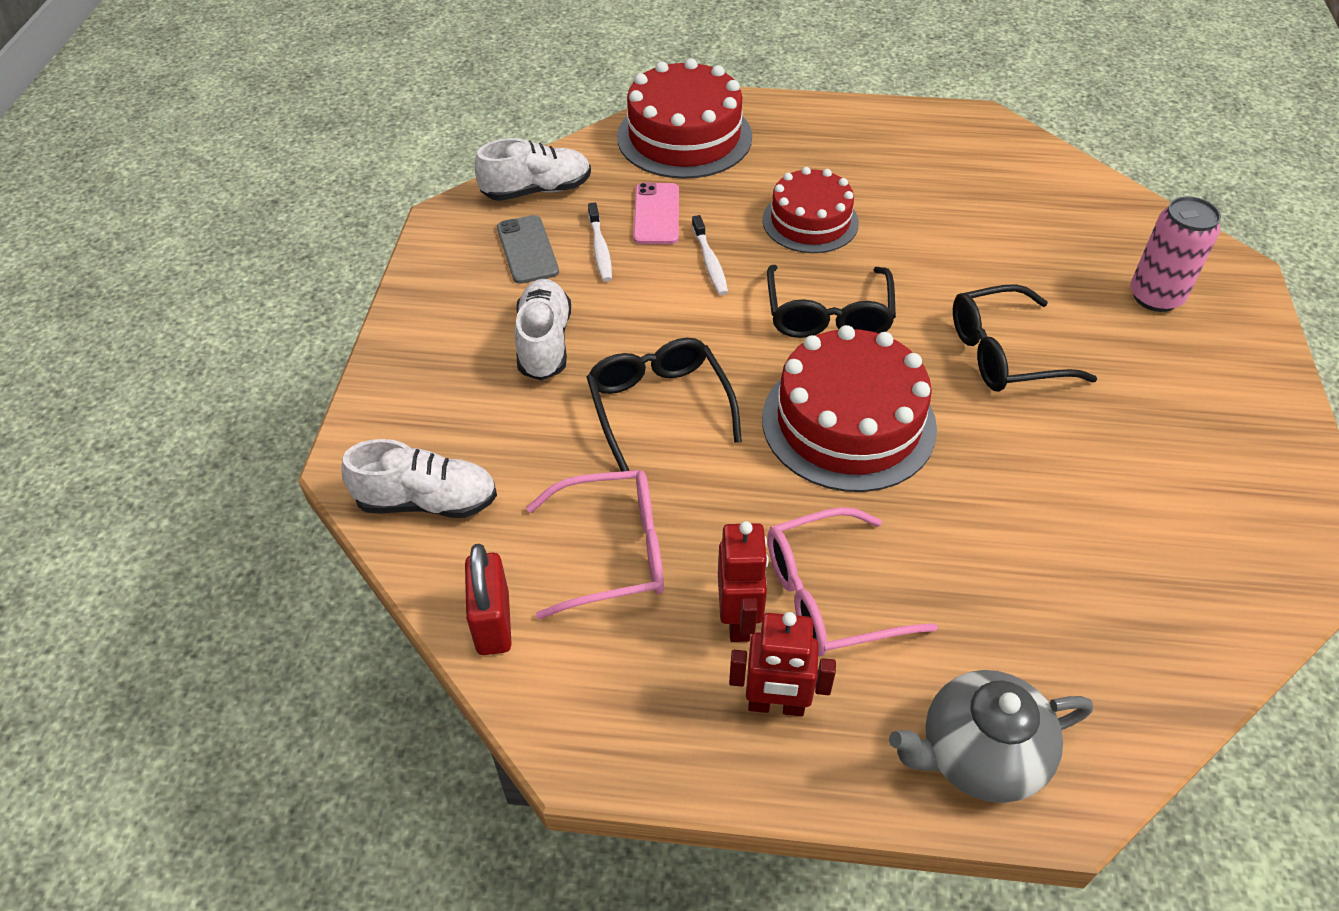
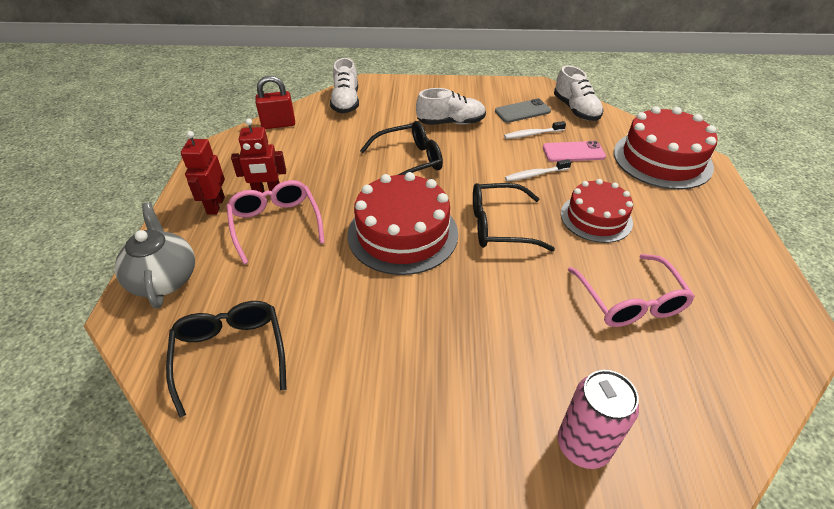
camera: 85 degrees right, 5 degrees down
(613, 552) = (313, 153): pink glasses -> pink glasses (630, 301)
(1004, 353) = (480, 318): black glasses -> black glasses (230, 354)

